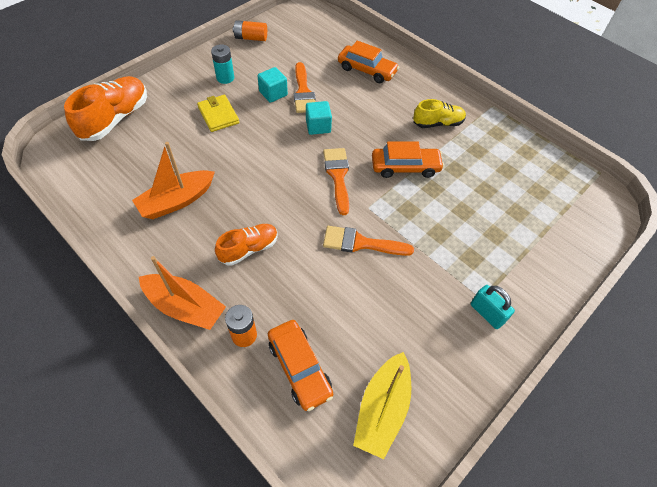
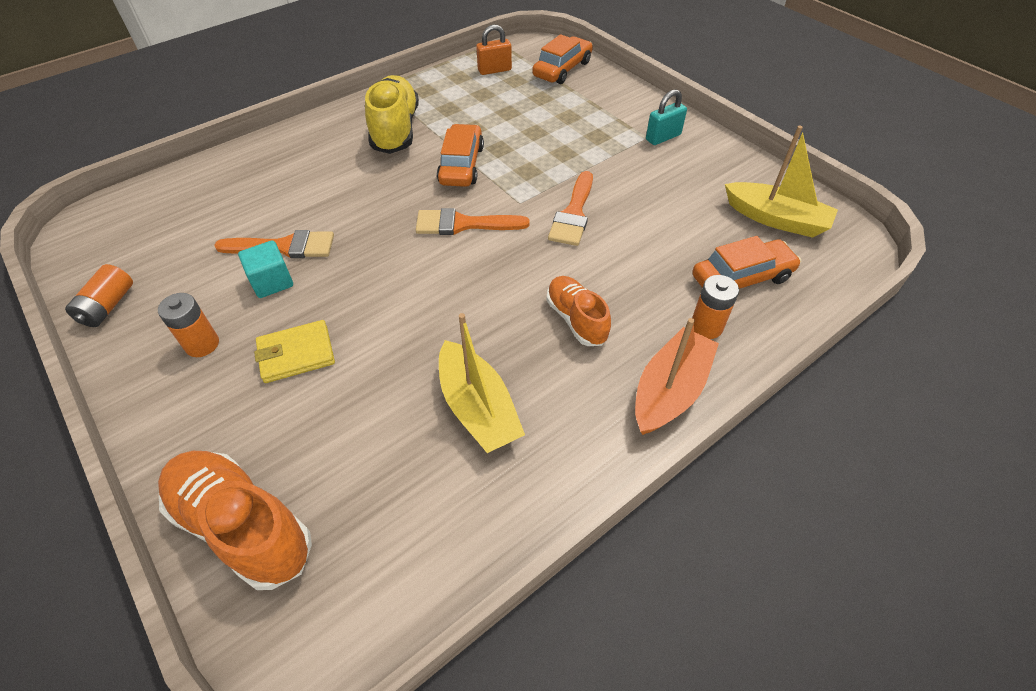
camera: 80 degrees left, 5 degrees down
(177, 201) = (478, 408): orange boat -> yellow boat
(225, 78) = (202, 344): turquoise battery -> orange battery
(318, 126) = (364, 236): turquoise cube -> none
(367, 70) = (267, 177): orange car -> orange car (562, 69)
(437, 123) = (395, 130): yellow shoe -> yellow shoe, size x1.62
(548, 175) = (494, 70): none -> orange padlock

